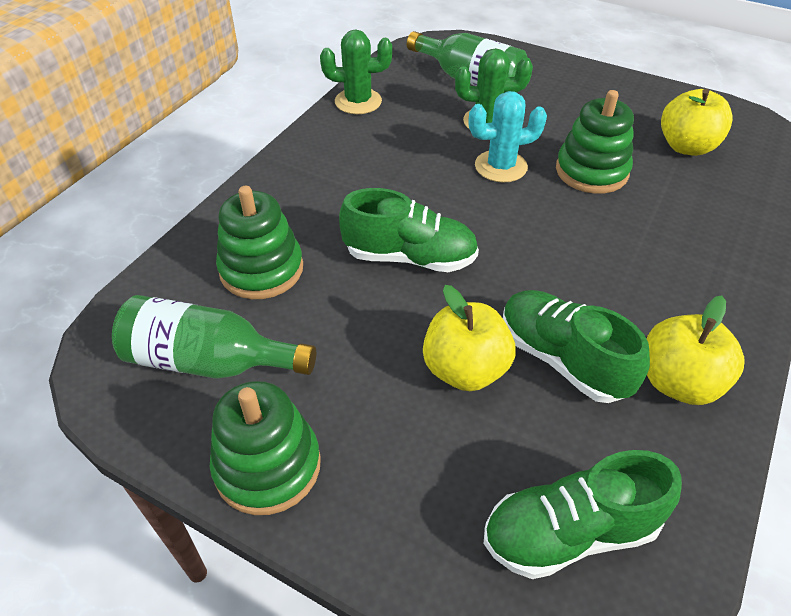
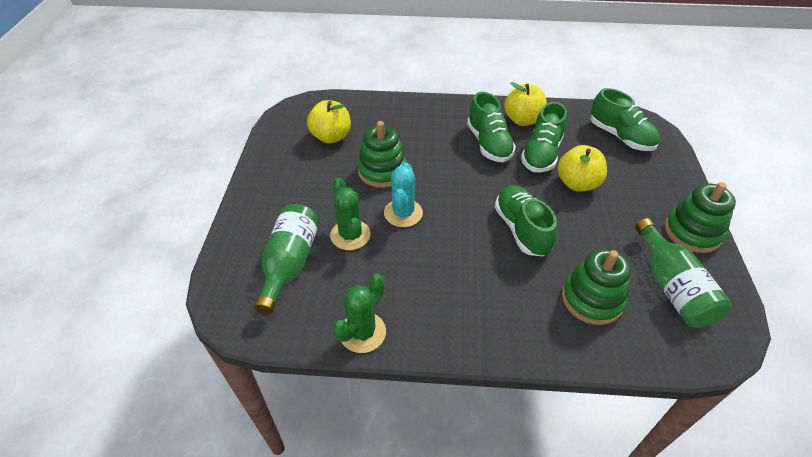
camera: 115 degrees left, 0 degrees up
(358, 101) = (362, 332): green cactus -> green cactus turned 60 degrees clockwise
(501, 166) = (403, 213): turquoise cactus -> turquoise cactus turned 45 degrees clockwise
(616, 301) = (489, 144): none -> green shoe

